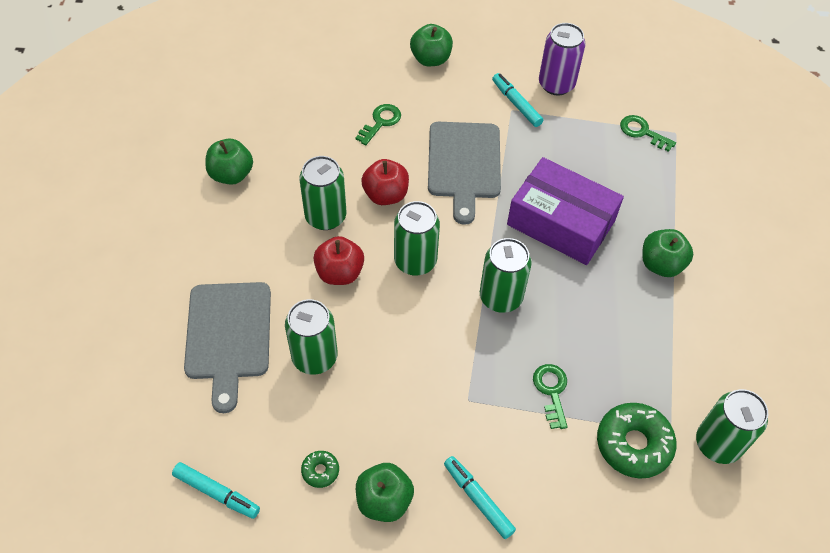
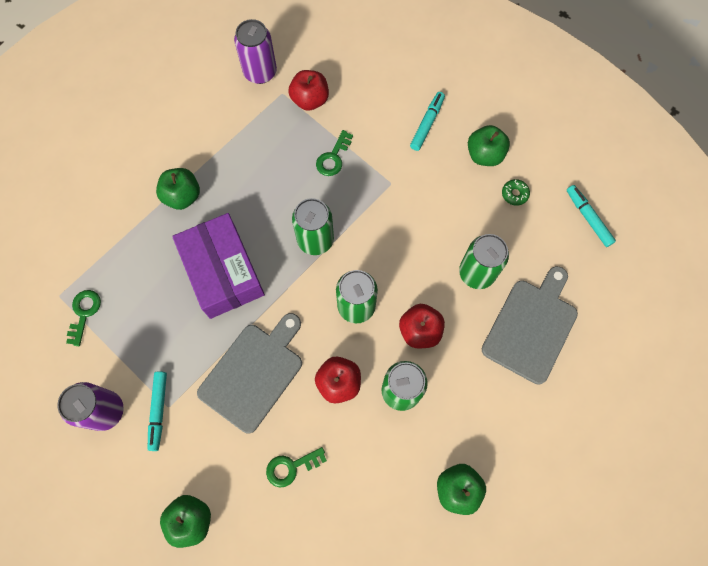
camera: 145 degrees left, 15 degrees up
(478, 499) = (427, 124): turquoise marker -> turquoise marker turned 150 degrees counterclockwise
(633, 444) = (310, 100): green donut -> red apple
(642, 132) = (84, 313): green key -> green key turned 150 degrees counterclockwise
(717, 444) = (260, 72): green can -> purple can

